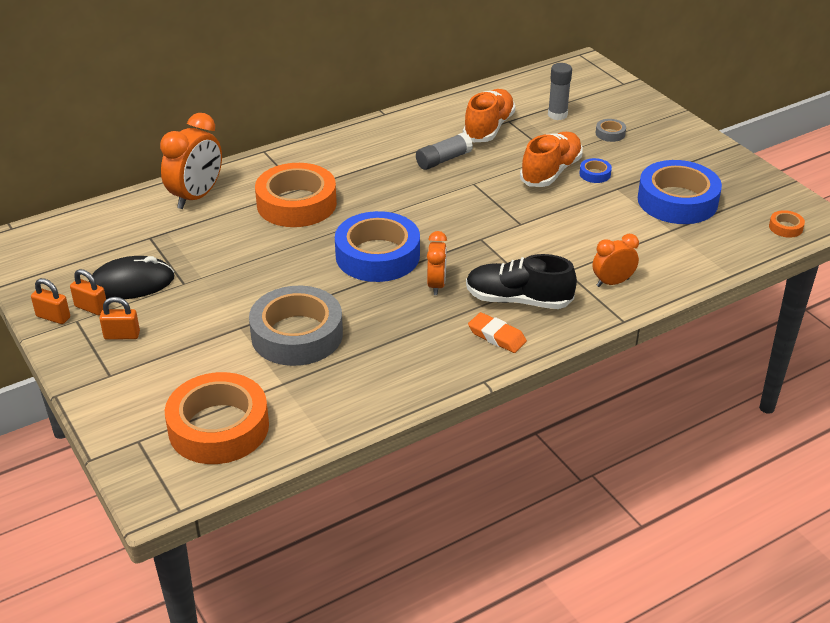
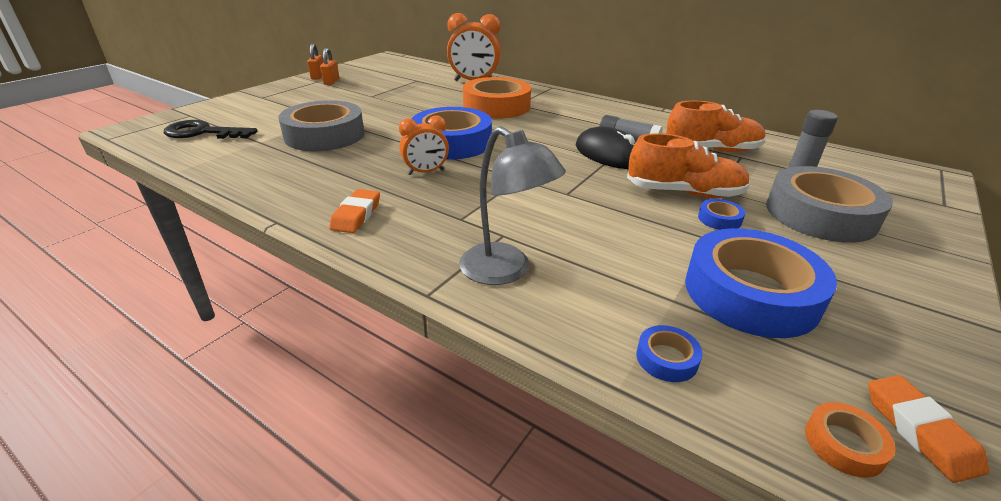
camera: 65 degrees right, 5 degrees down
(122, 335) = (305, 92): orange padlock -> none
(132, 283) = (363, 85): black mouse -> black mouse (609, 154)
(219, 427) = (203, 132): orange tape -> black key
(518, 300) = (427, 216): black shoe -> none
(610, 133) = (820, 214): grey tape -> grey tape, size x2.47
(612, 282) = (505, 271): orange clock -> grey lamp
(717, 252) = (666, 358): none -> blue tape
(786, 204) = (919, 431): none -> orange eraser

